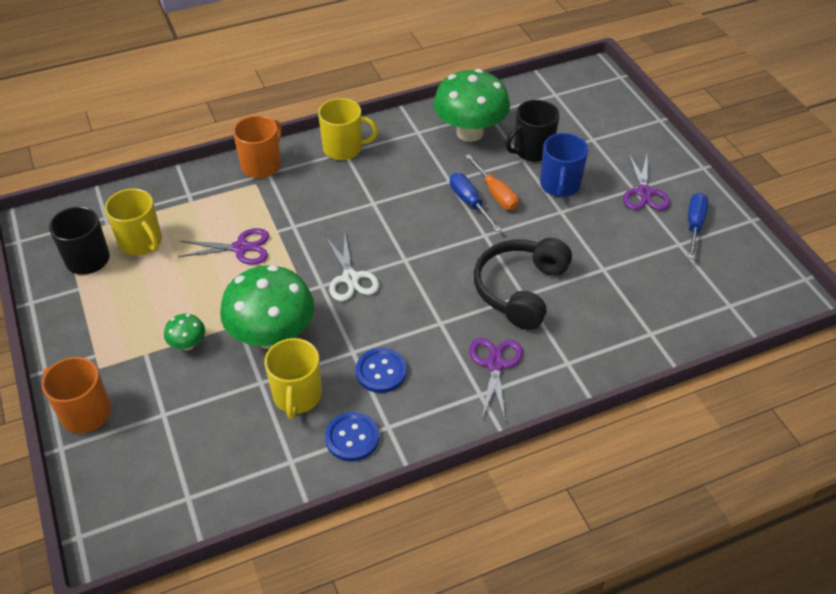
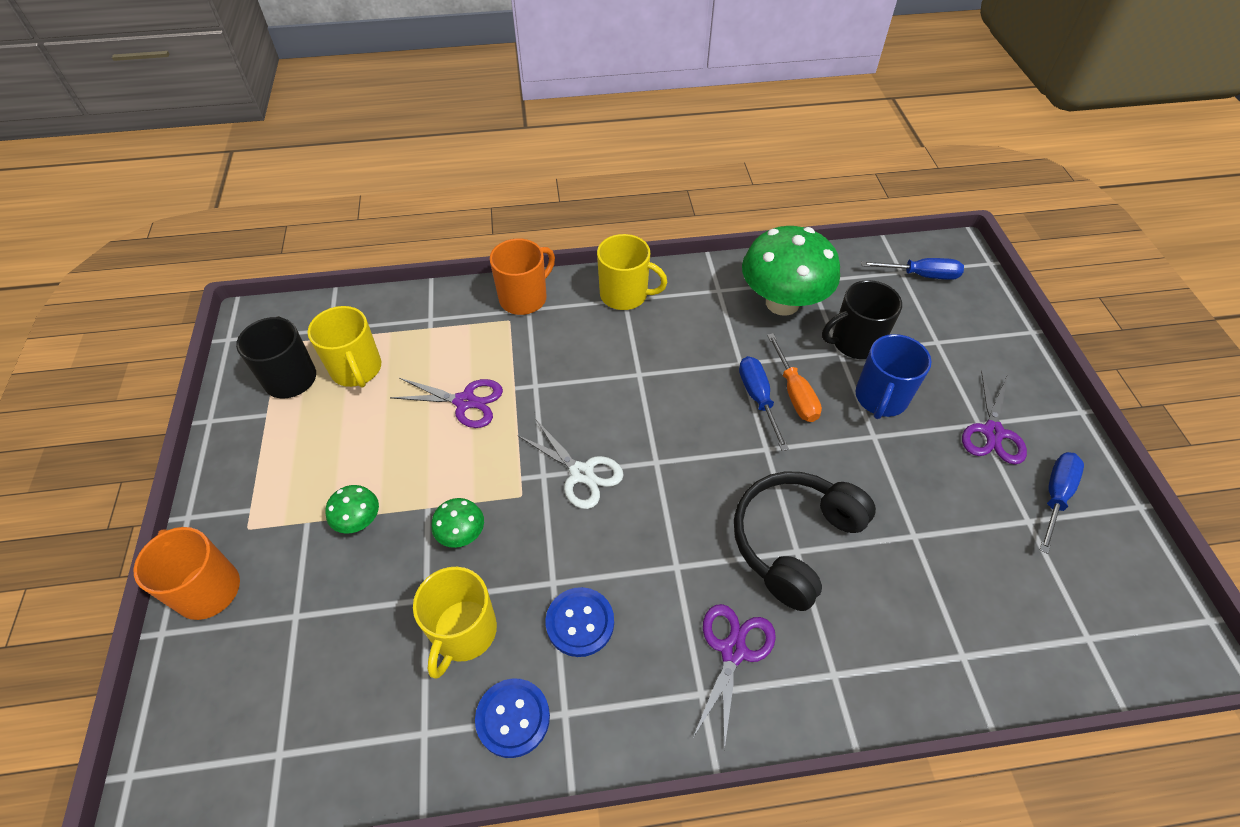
camera: 15 degrees right, 5 degrees up
(272, 336) = (462, 534): green mushroom -> green mushroom, size x0.44
(350, 278) = (581, 473): white scissors -> white scissors turned 45 degrees counterclockwise
(570, 94) = (921, 275): none -> blue screwdriver

